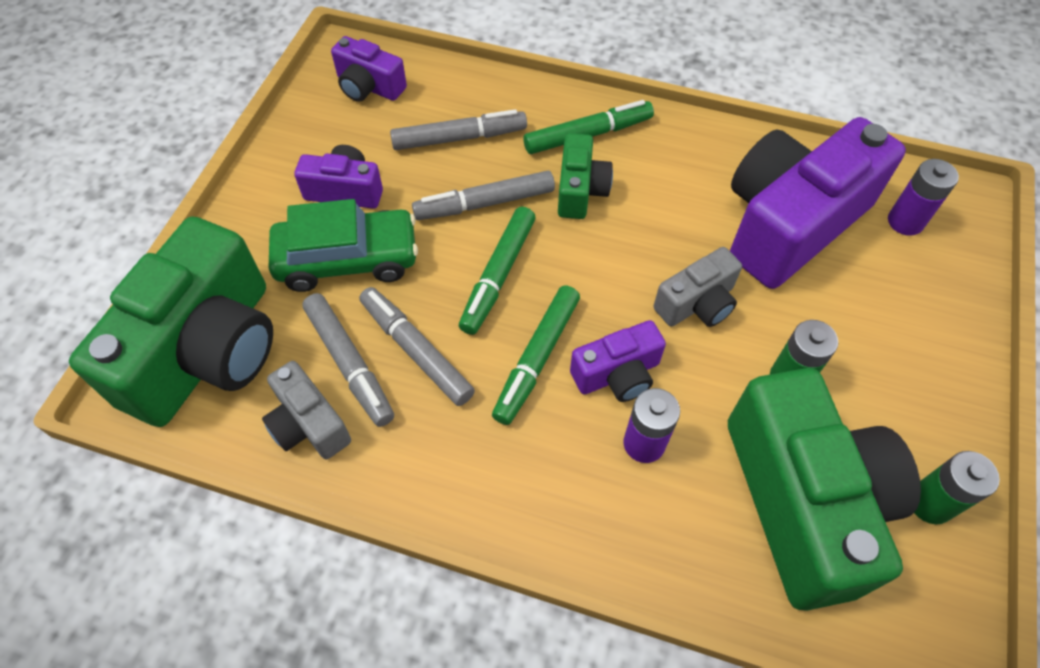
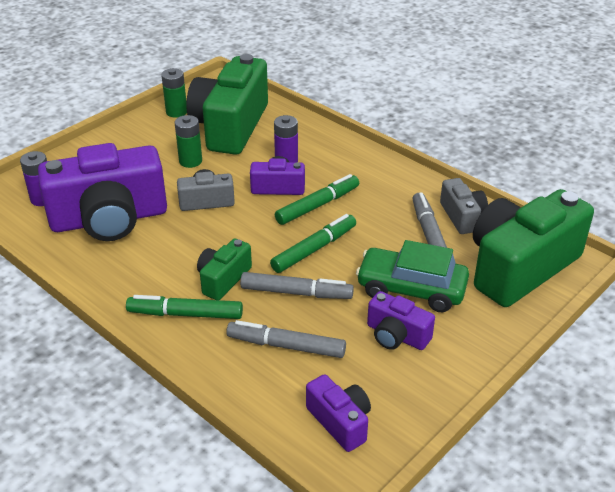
camera: 155 degrees left, 20 degrees down
(416, 350) = (386, 229): grey marker -> none

